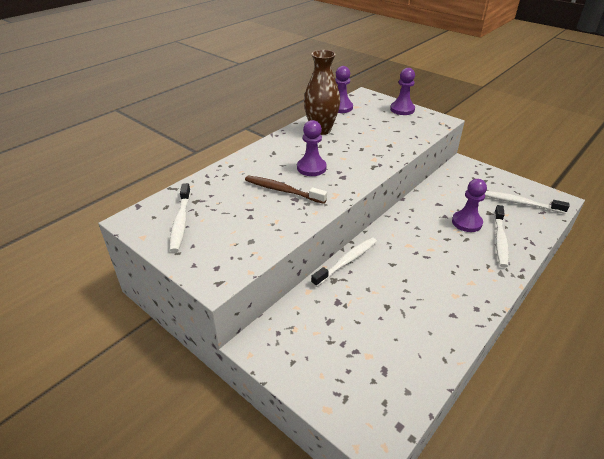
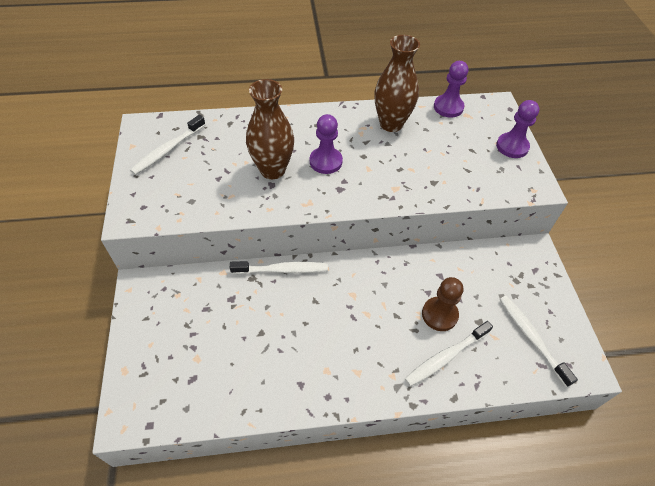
camera: 40 degrees right, 15 degrees up
(283, 191) = (272, 170): brown toothbrush -> brown vase
(466, 222) = (439, 314): purple pawn -> brown pawn

